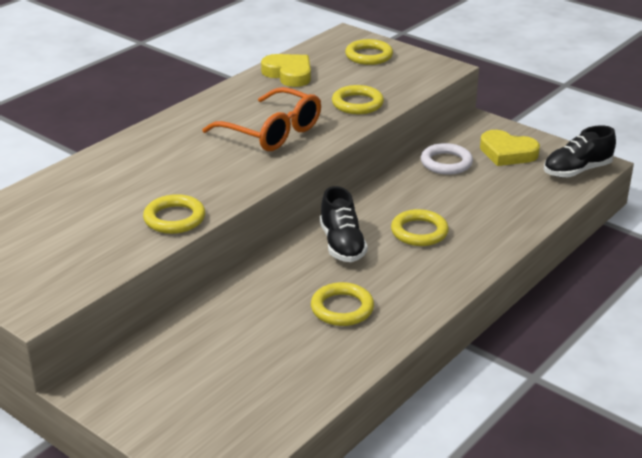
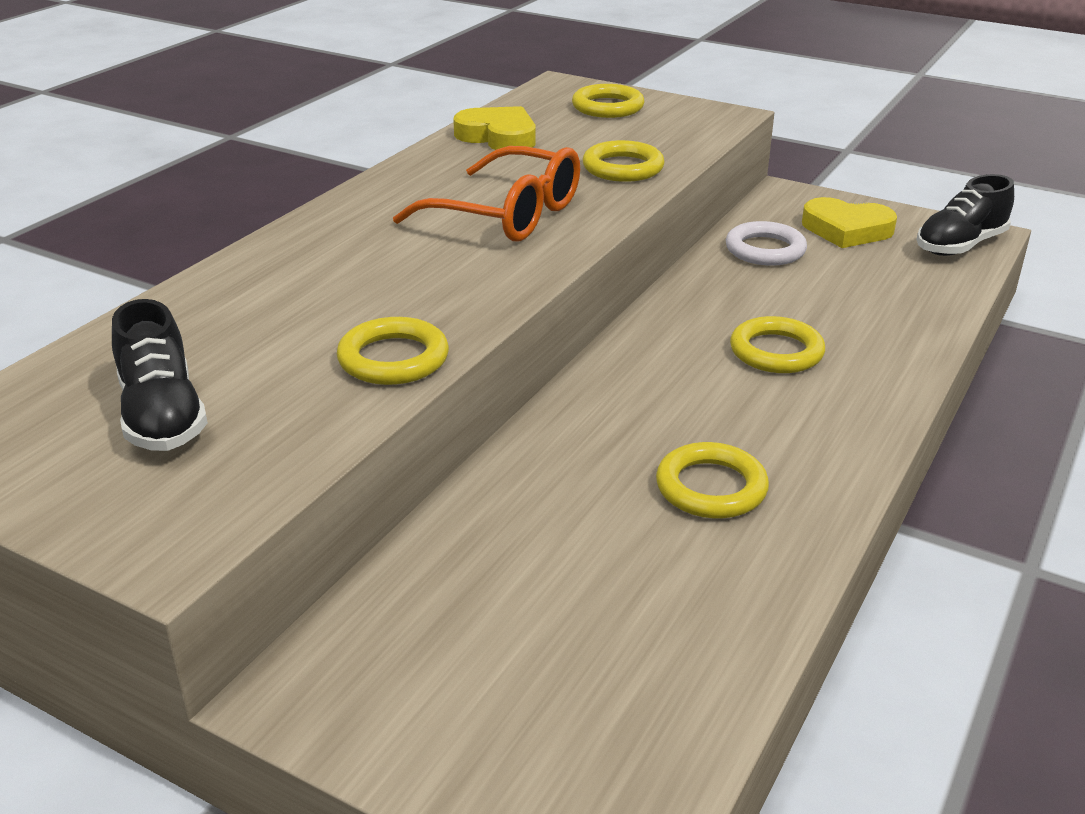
camera: 10 degrees left, 0 degrees up
(342, 244) = (663, 382): black shoe -> black shoe (162, 416)

